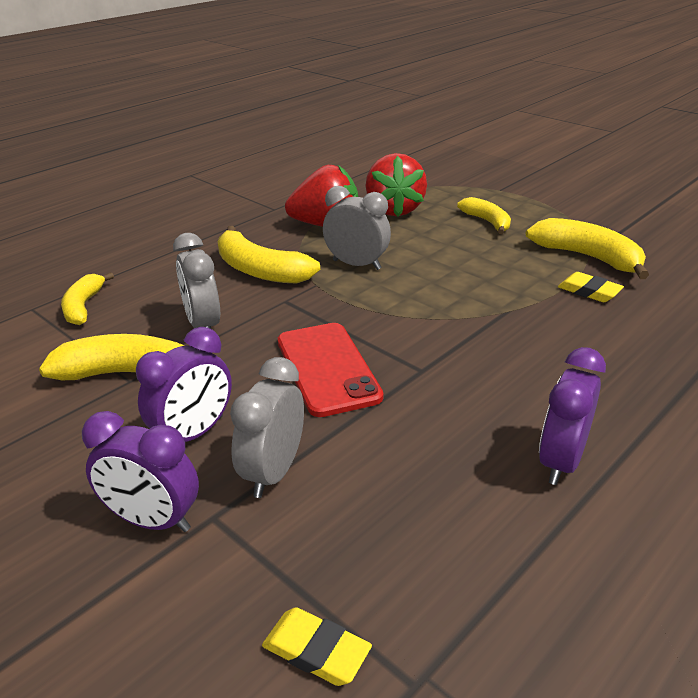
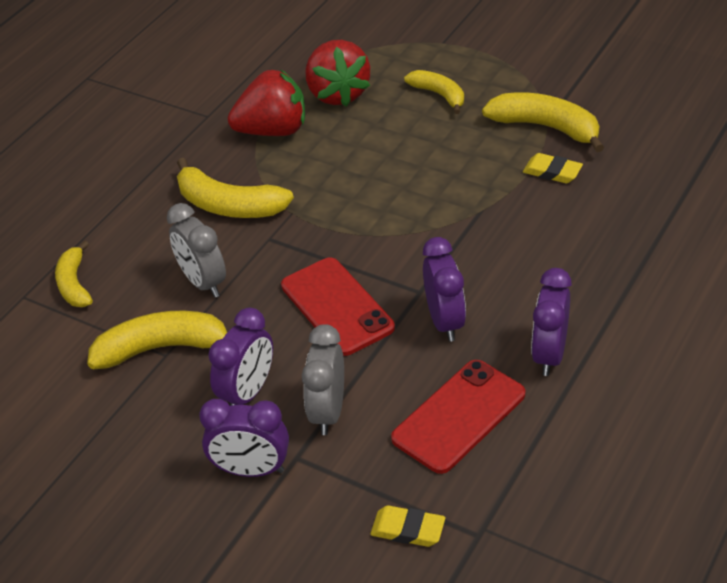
camera: 10 degrees left, 10 degrees up
(356, 265) = (323, 180): grey clock -> none
(430, 511) = (459, 416): none -> red phone
(441, 404) = (445, 322): none -> purple clock

